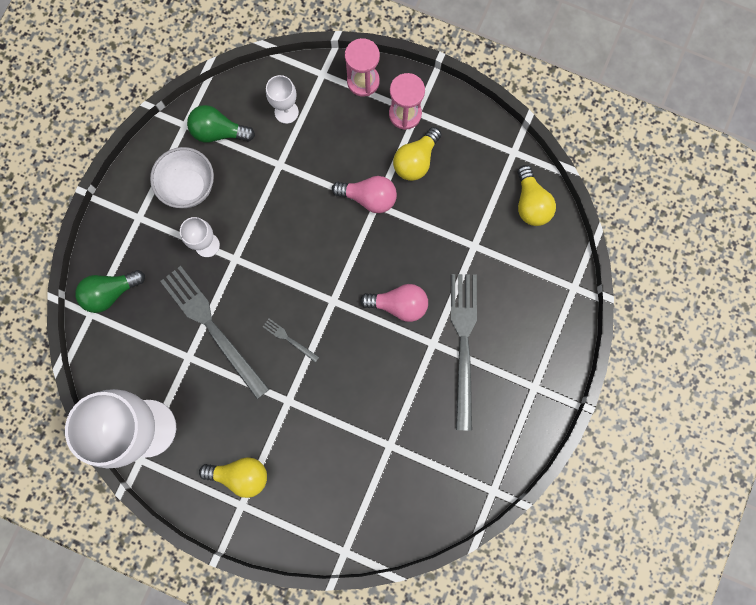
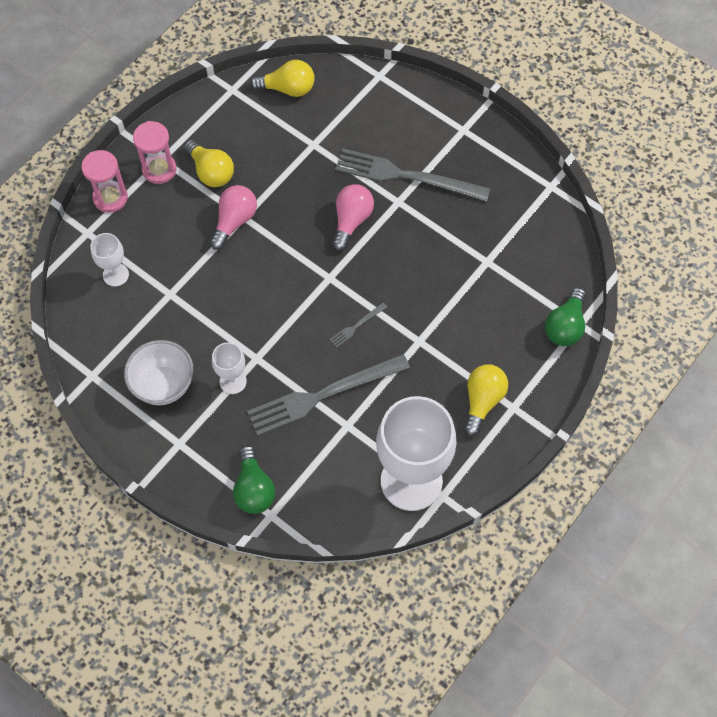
camera: 75 degrees left, 15 degrees down
(218, 132) = (113, 344): green light bulb -> green light bulb (565, 326)

